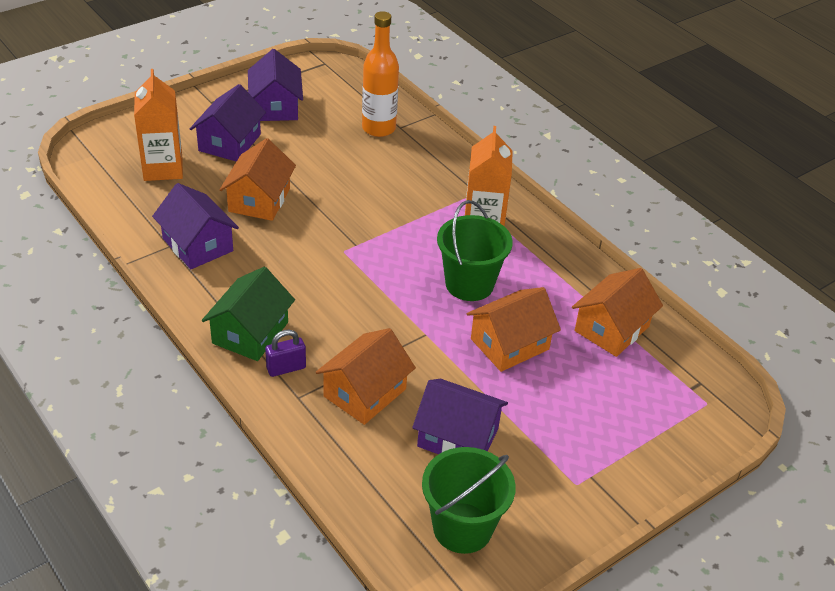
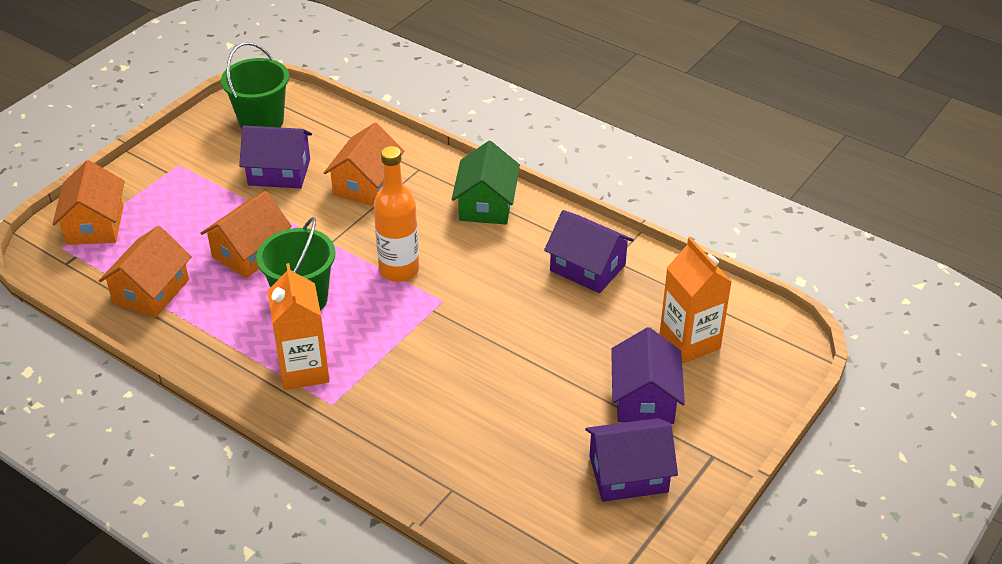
camera: 165 degrees right, 0 degrees up
(259, 200) = (561, 333): orange house -> orange house (95, 225)
(276, 106) = (628, 474): purple house -> purple house turned 75 degrees counterclockwise
(286, 368) = (440, 186): purple padlock -> none
(379, 128) = (478, 478): orange bottle -> orange bottle (399, 270)

